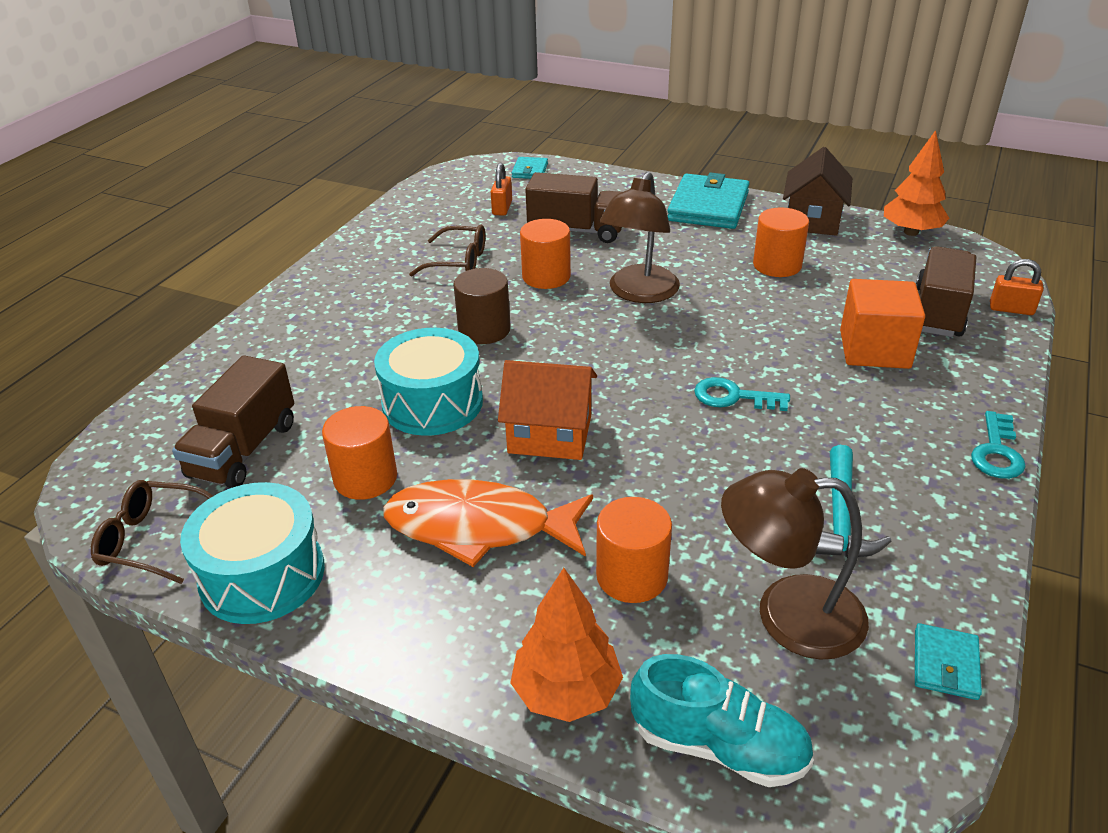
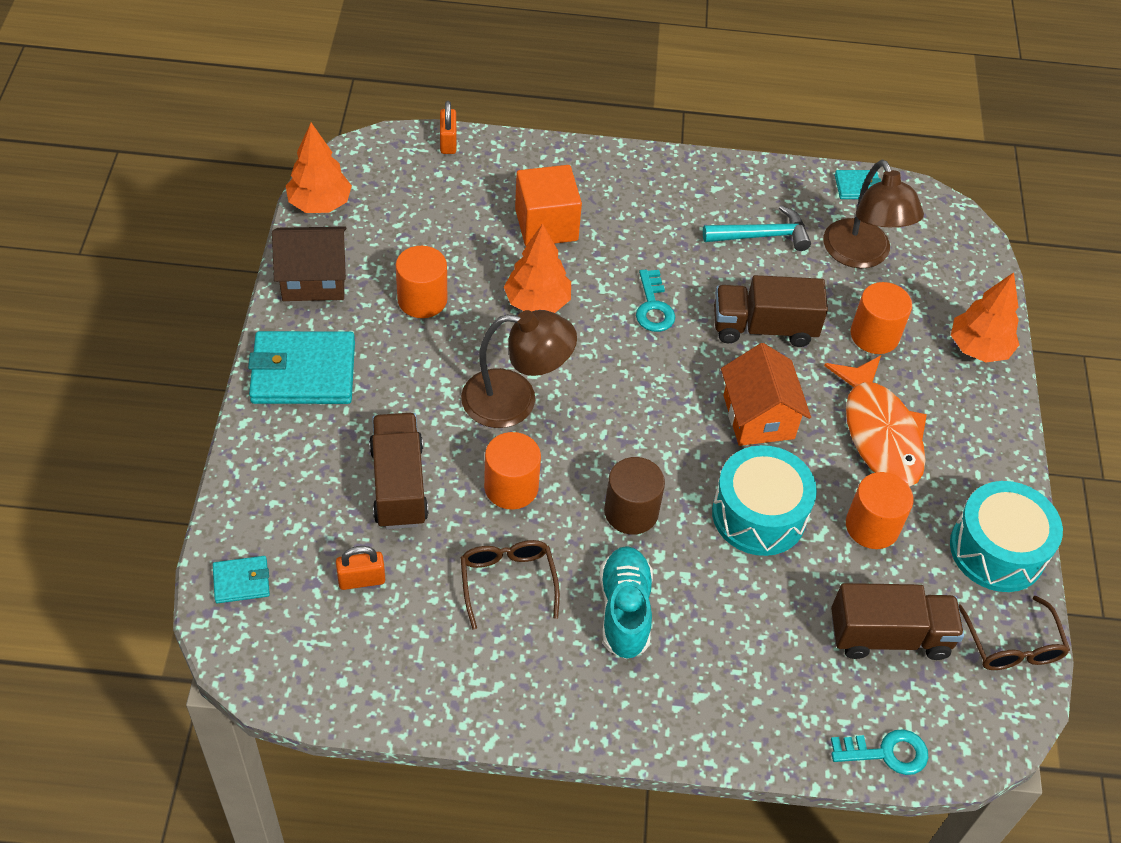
camera: 115 degrees left, 15 degrees up
(719, 746) = (969, 275): turquoise shoe -> turquoise shoe (624, 610)
(759, 324) = (537, 302): none -> orange tree
(938, 312) = (470, 186): brown truck -> brown truck (763, 328)
(997, 452) = (651, 159): turquoise key -> turquoise key (886, 753)

